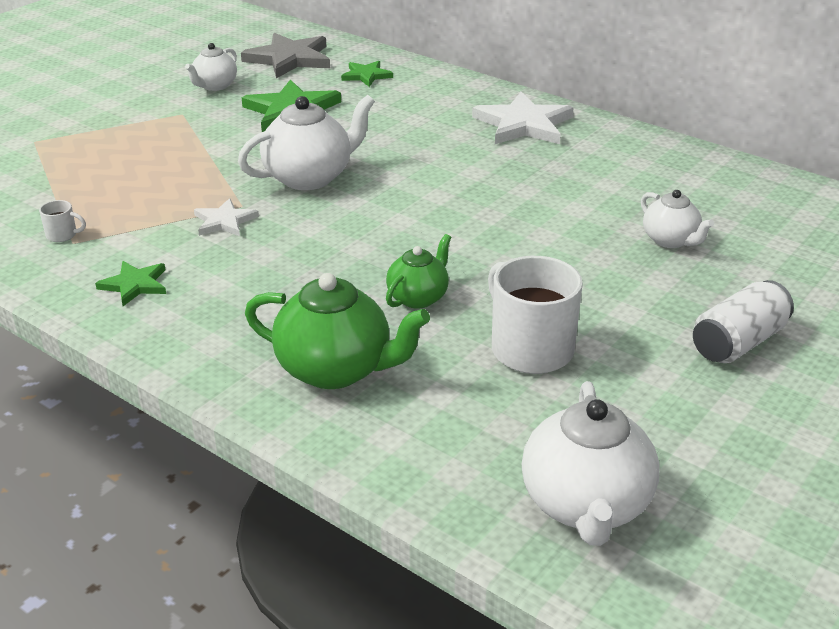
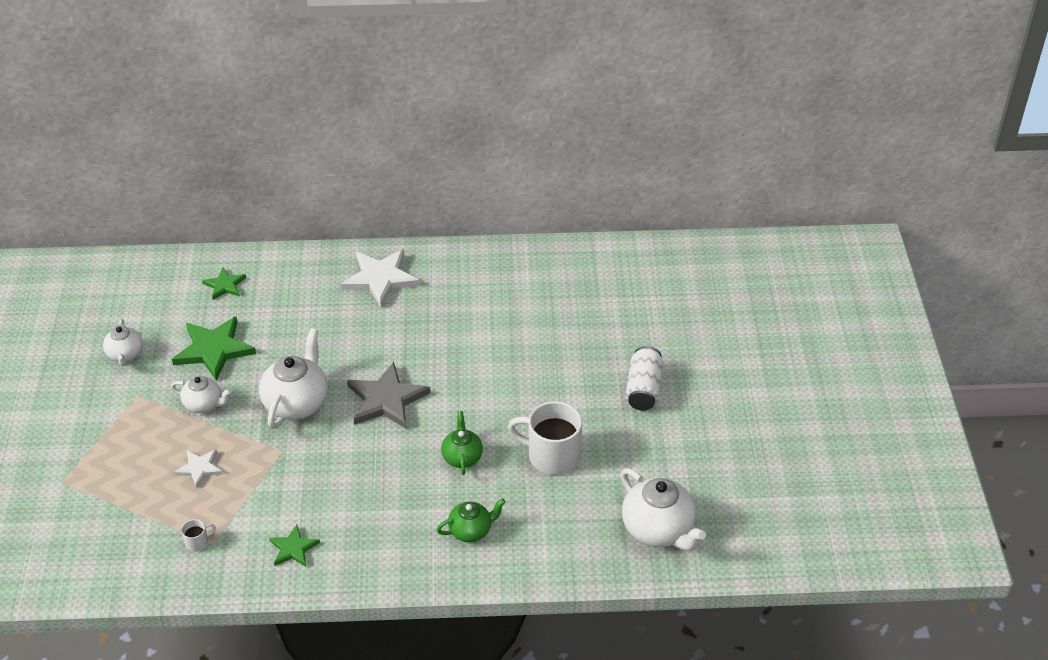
camera: 40 degrees left, 10 degrees up
(224, 221) = (287, 470): white star -> white star (199, 468)
(289, 59) = (147, 297): grey star -> grey star (386, 400)
(336, 369) = (471, 531): green teapot -> green teapot, size x0.59
(671, 240) = (553, 334): white teapot -> white teapot (204, 404)

